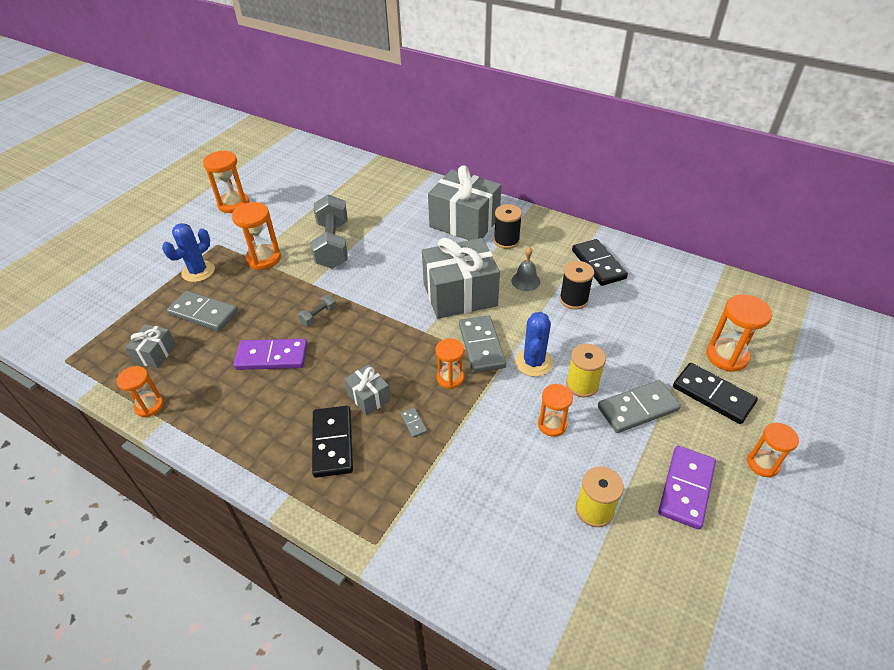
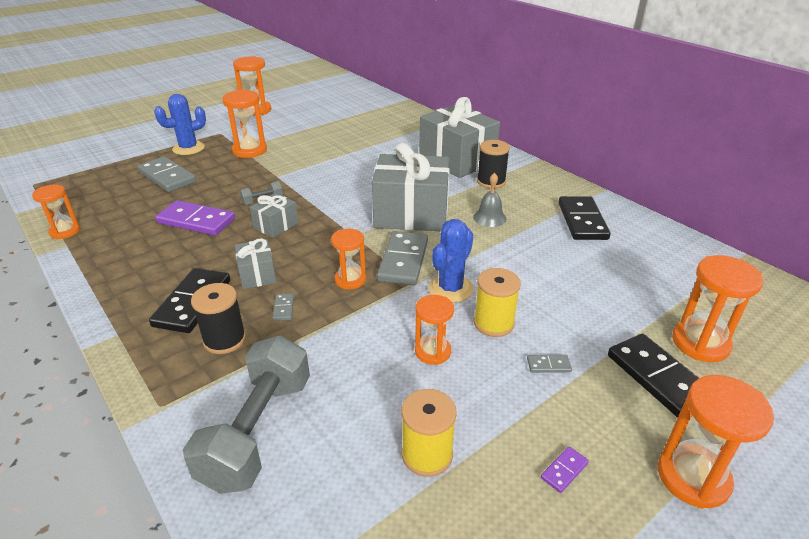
camera: 20 degrees right, 10 degrees down
(155, 354) = (104, 196): grey gift -> grey gift (276, 225)
(332, 245) = (318, 152): grey dumbbell -> grey dumbbell (258, 431)
(573, 299) = (533, 245): black spool -> black spool (224, 340)
(637, 409) = (548, 365): grey domino -> grey domino, size x0.43
(686, 488) = (564, 471): purple domino -> purple domino, size x0.43
(762, 464) = (693, 477): orange hourglass -> orange hourglass, size x1.52

